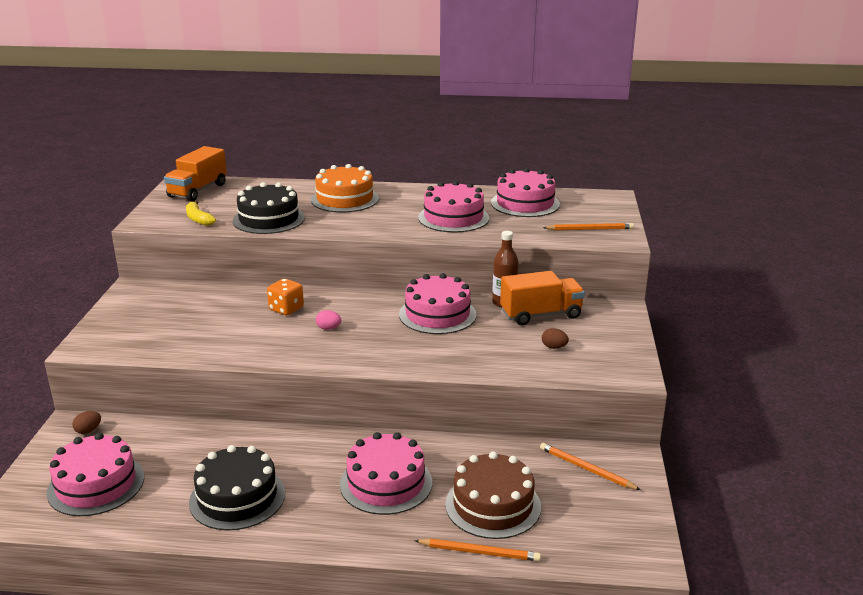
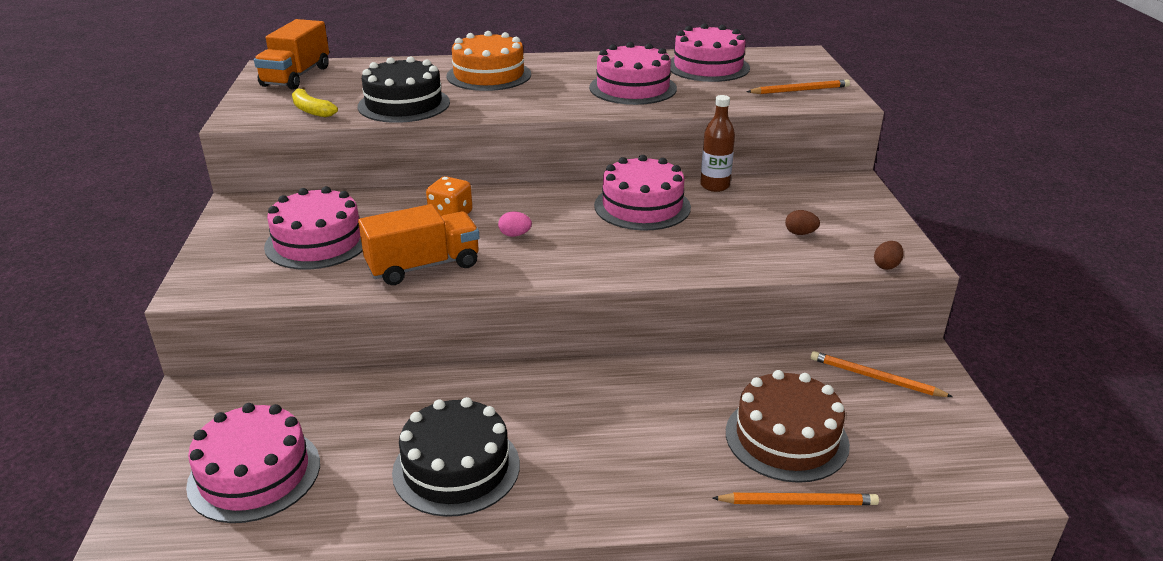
camera: 10 degrees left, 5 degrees up
(88, 430) = (220, 399): brown egg -> brown egg (886, 266)
(386, 483) = (642, 425): pink cake -> pink cake (318, 242)
(541, 314) = (764, 196): orange truck -> orange truck (423, 266)

